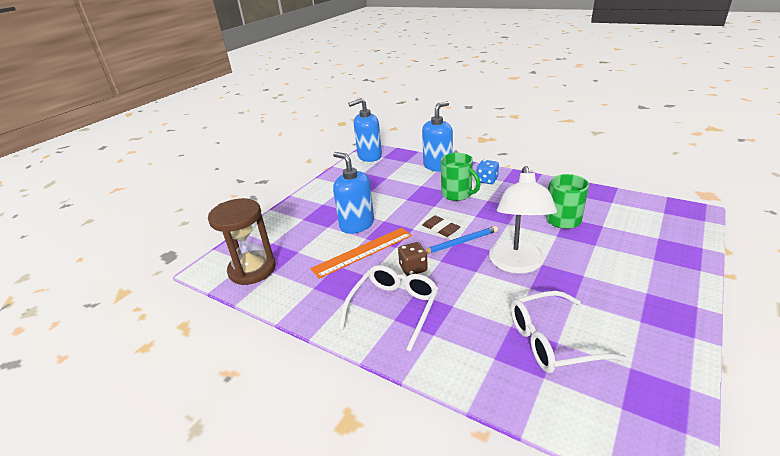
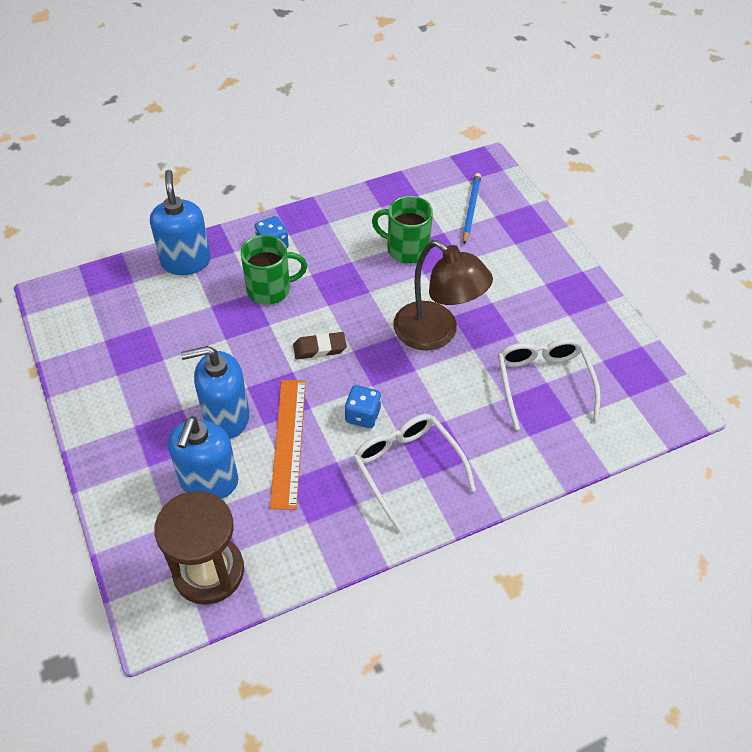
camera: 60 degrees left, 20 degrees up
(369, 156) = (67, 307): blue soap dispenser -> blue soap dispenser (209, 481)
(413, 268) = (362, 415): brown dice -> blue dice
(460, 242) = (360, 349): blue pencil -> blue pencil (470, 209)
(517, 264) = (436, 334): white lamp -> brown lamp
(553, 341) = (543, 383): white glasses -> white glasses turned 150 degrees clockwise

